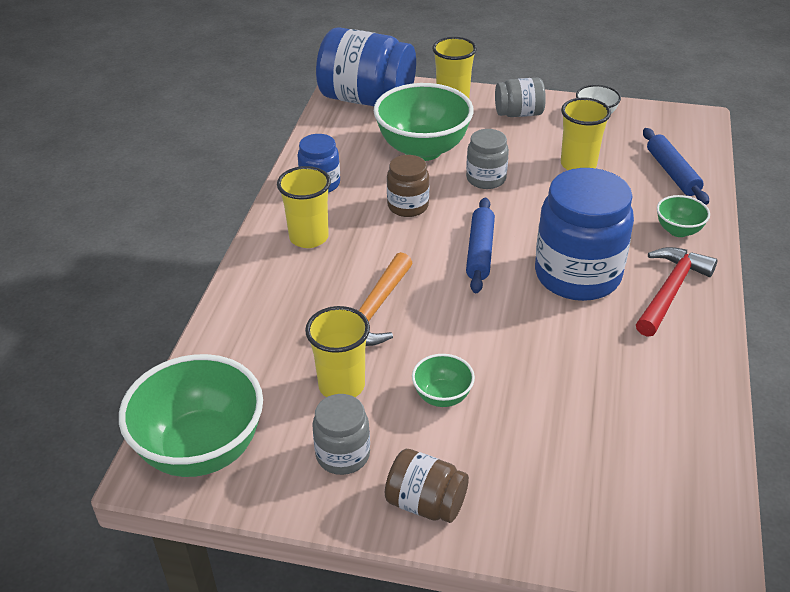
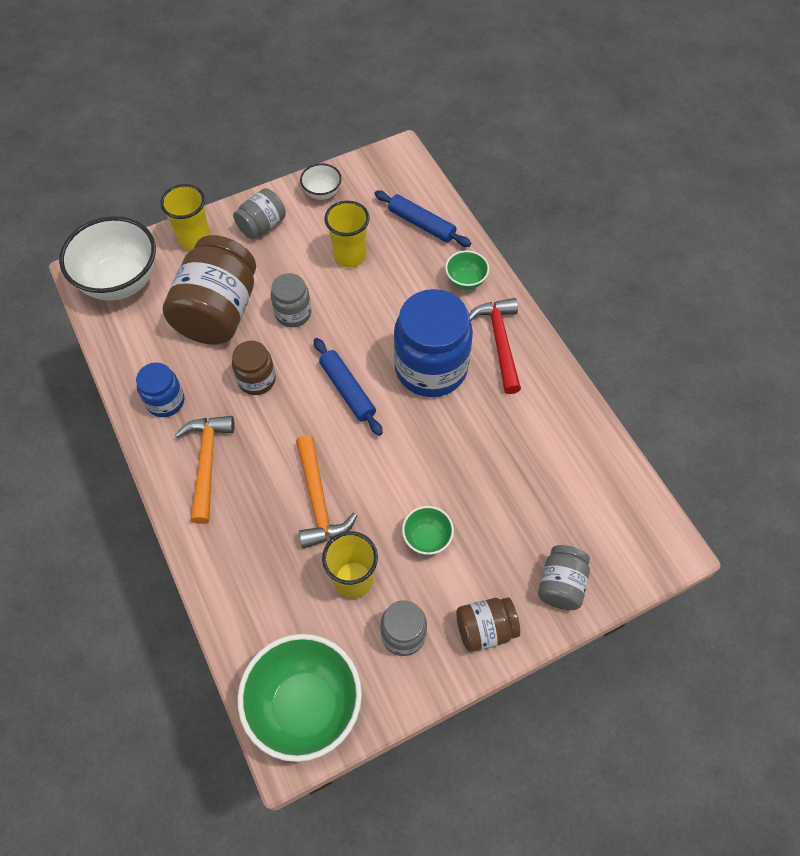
camera: 40 degrees left, 20 degrees up
(309, 237) = (207, 462): yellow cup -> orange hammer
(367, 99) = (120, 282): blue jar -> white bowl
(423, 150) = (218, 312): green bowl -> brown jar
(544, 518) = (561, 584): none -> grey jar

